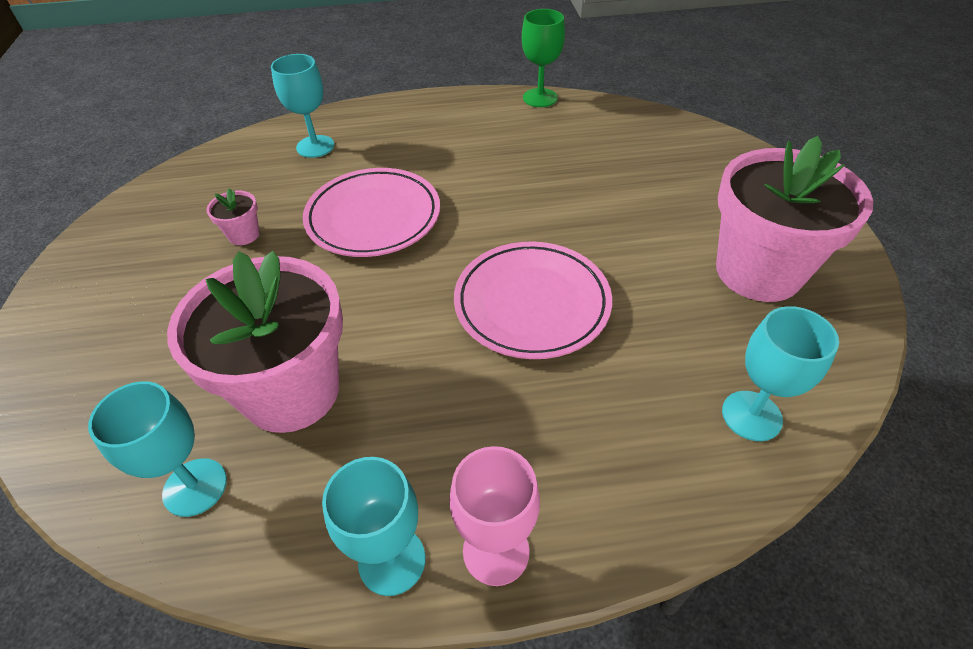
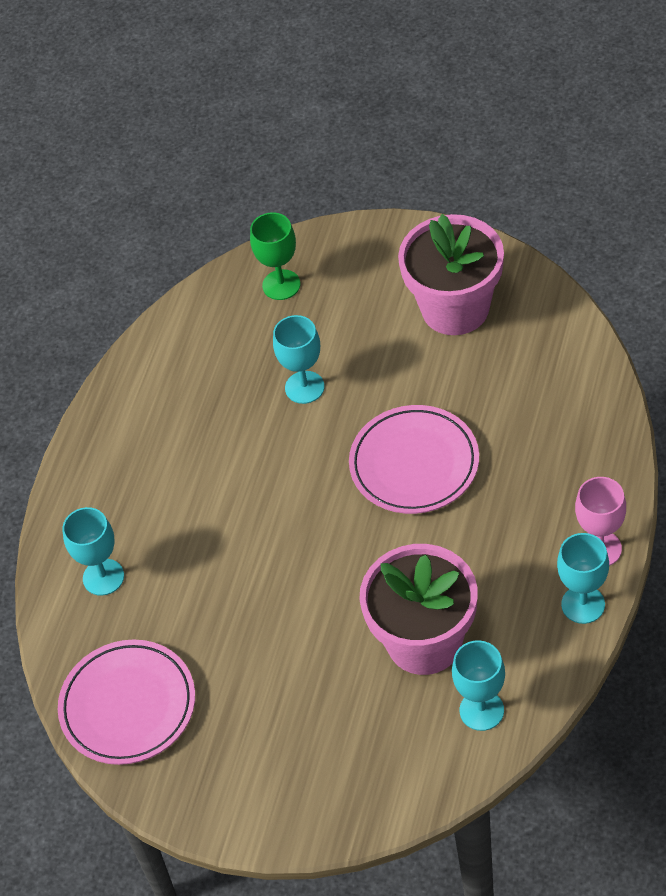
camera: 60 degrees left, 5 degrees up
(244, 235) = (218, 656): pink flower pot -> none
(373, 217) = (249, 548): pink plate -> pink plate (128, 706)
(540, 98) = (133, 359): green goblet -> green goblet (281, 285)
(751, 415) = (571, 378): turquoise goblet -> turquoise goblet (304, 387)

